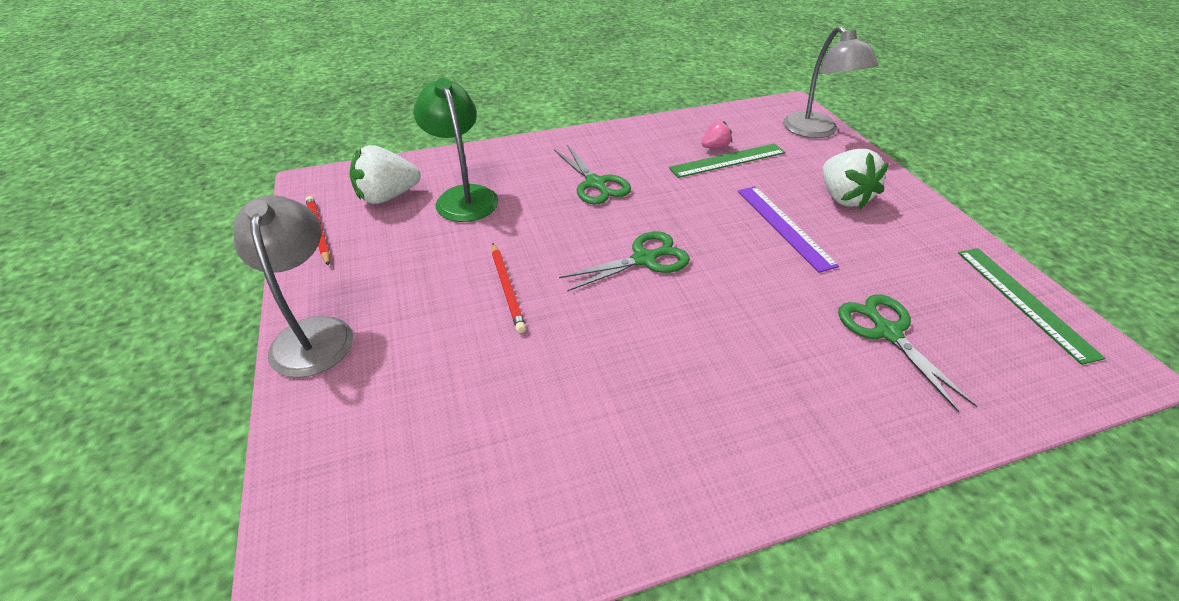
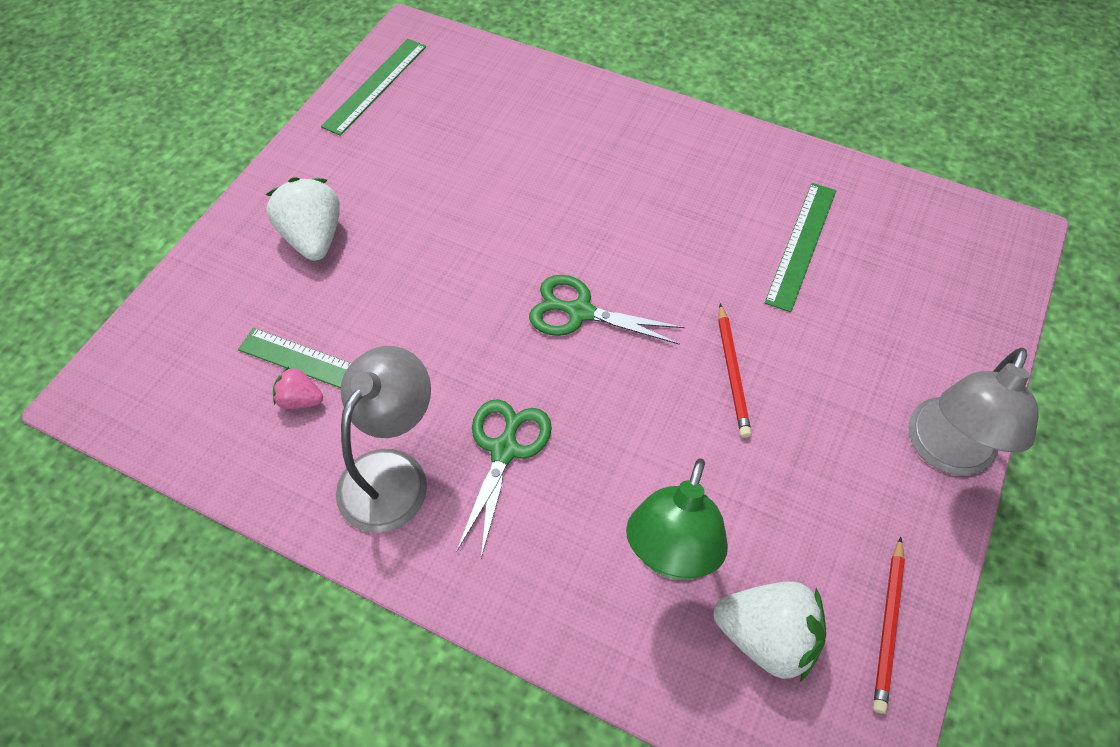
camera: 135 degrees left, 15 degrees up
(507, 288) = (732, 372): red pencil -> red pencil turned 150 degrees clockwise
(539, 420) = (801, 245): none -> green ruler
(784, 226) = (416, 252): purple ruler -> none
(816, 131) = (162, 331): grey lamp -> grey lamp (392, 473)
(843, 197) = (314, 237): white strawberry -> white strawberry turned 45 degrees counterclockwise
(887, 332) = (497, 134): green scissors -> none

